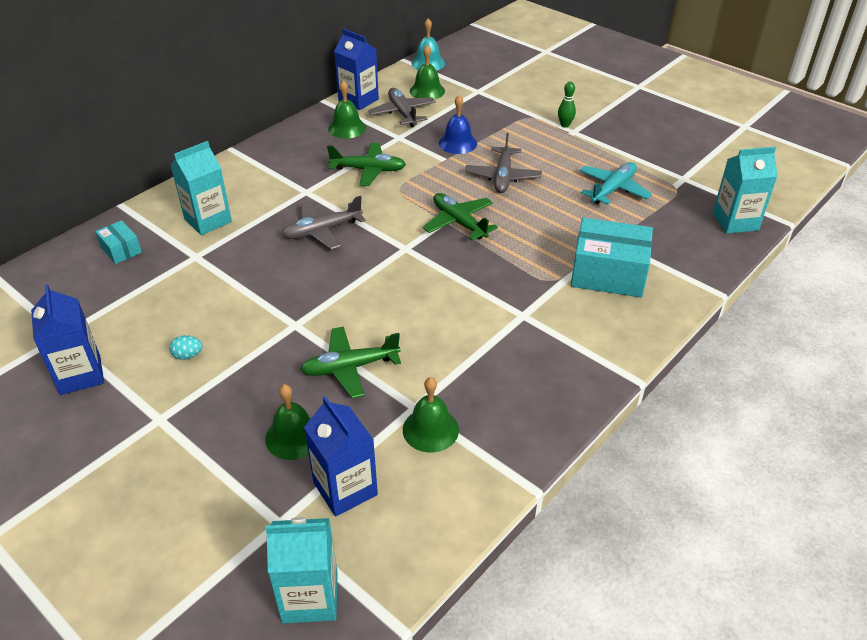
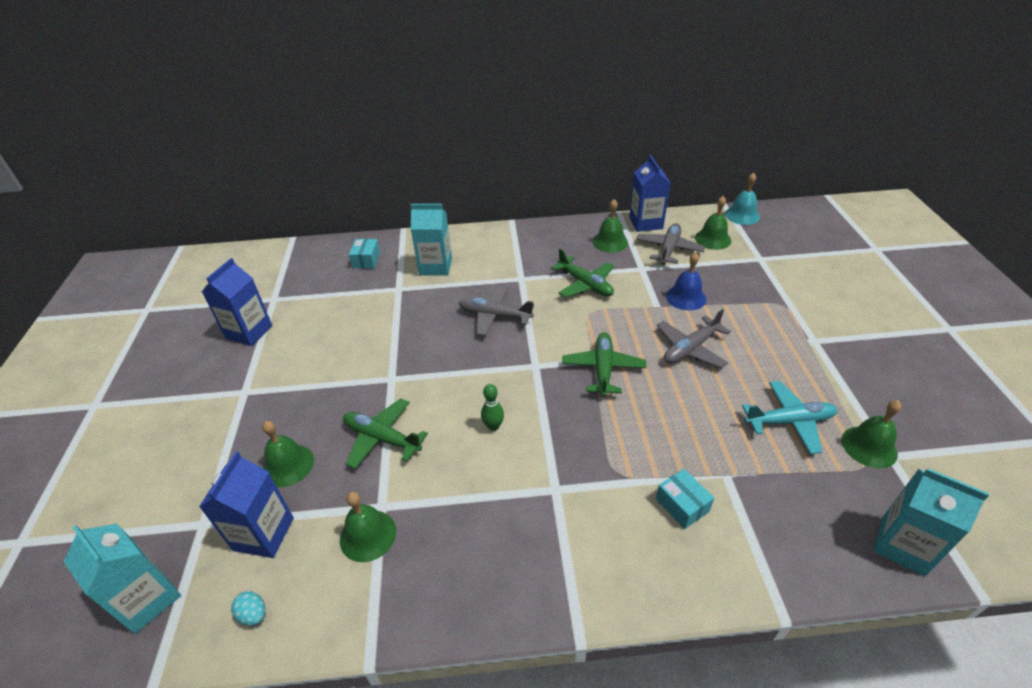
camera: 45 degrees right, 0 degrees up
(188, 355) = (310, 358): turquoise egg -> turquoise egg (253, 614)
(565, 125) = (812, 330): green bowling pin -> green bowling pin (493, 426)
(608, 273) = (682, 505): turquoise box -> turquoise box, size x0.50
(668, 179) = (869, 446): none -> green bell

